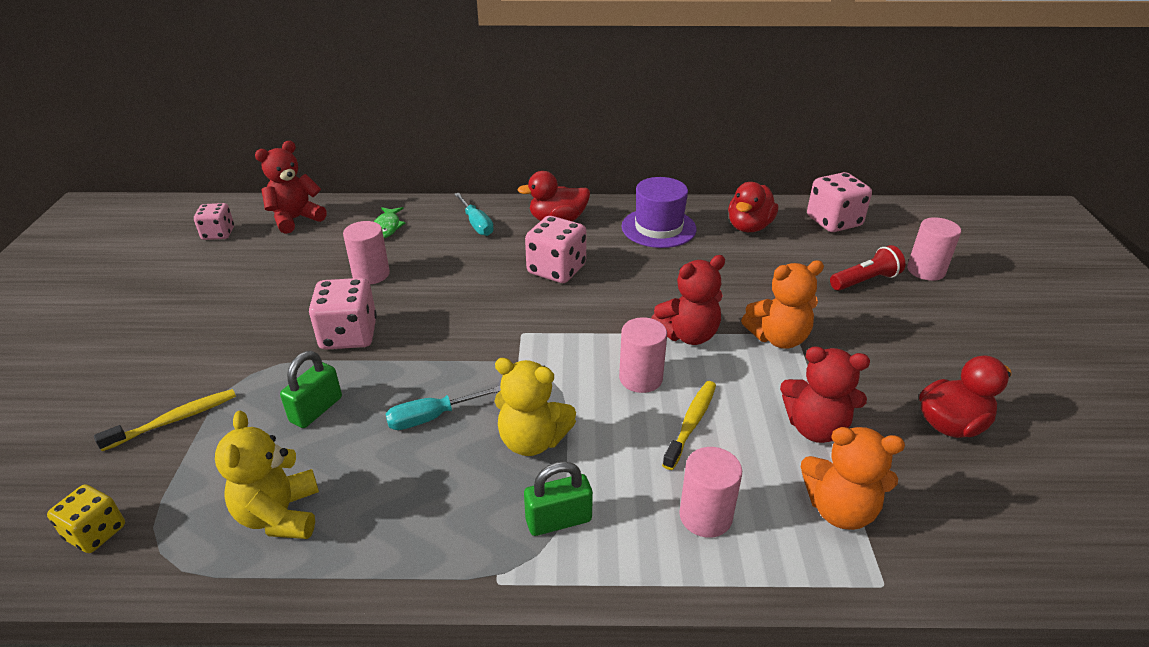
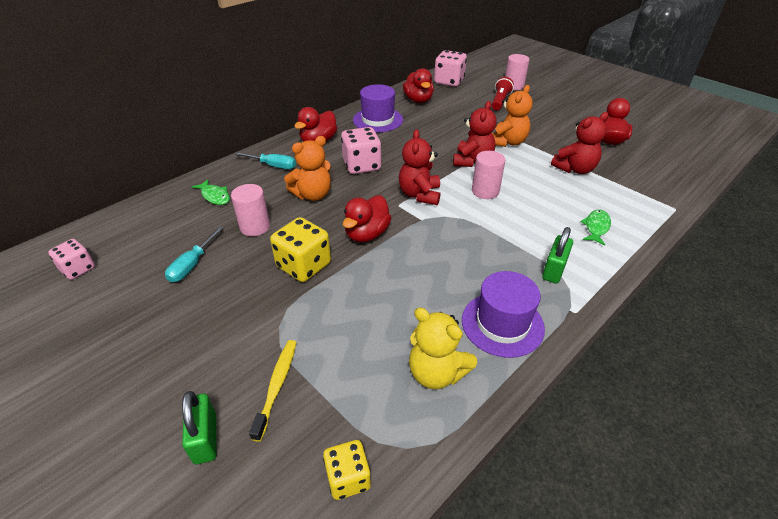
camera: 45 degrees left, 5 degrees up
(296, 219) = (131, 226): red teddy bear -> red teddy bear (419, 195)
(316, 409) = (358, 313): green padlock -> green padlock (205, 438)
(349, 335) = (304, 265): pink dice -> yellow dice
(407, 526) = (502, 324): none -> purple hat
(431, 418) = (426, 272): turquoise screwdriver -> turquoise screwdriver (192, 265)
(444, 342) = (367, 234): none -> red duck
(532, 440) = (488, 247): yellow teddy bear -> none
(691, 423) = (534, 196): yellow toothbrush -> none
(705, 516) = (596, 227): pink cylinder -> green fish
(840, 509) = (627, 193): orange teddy bear -> orange teddy bear (313, 195)

